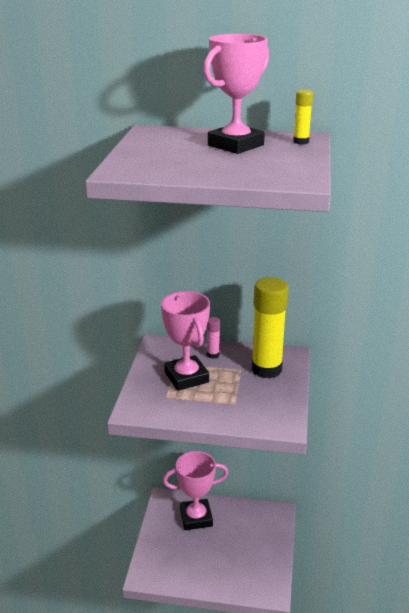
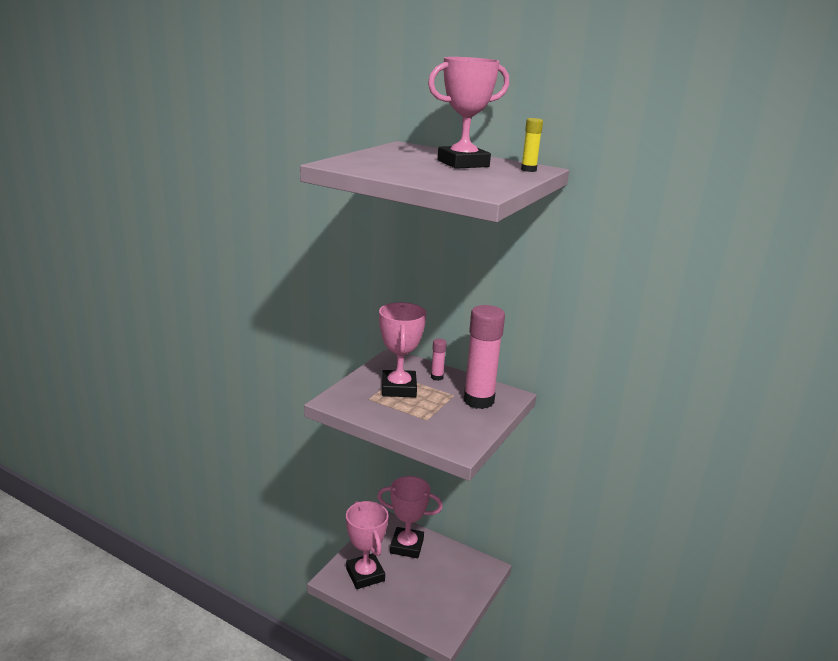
camera: 20 degrees right, 5 degrees down
(173, 560) = (365, 575): none -> pink trophy
(266, 369) = (478, 400): yellow glue stick -> pink glue stick

